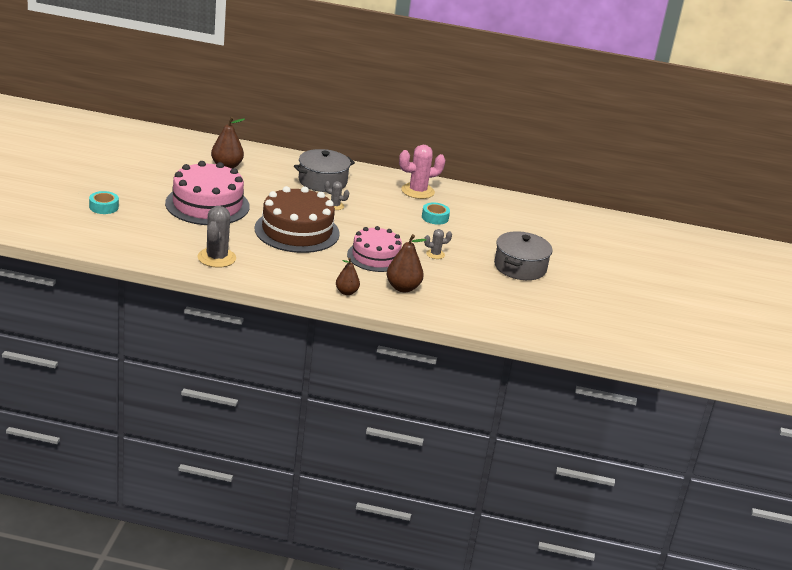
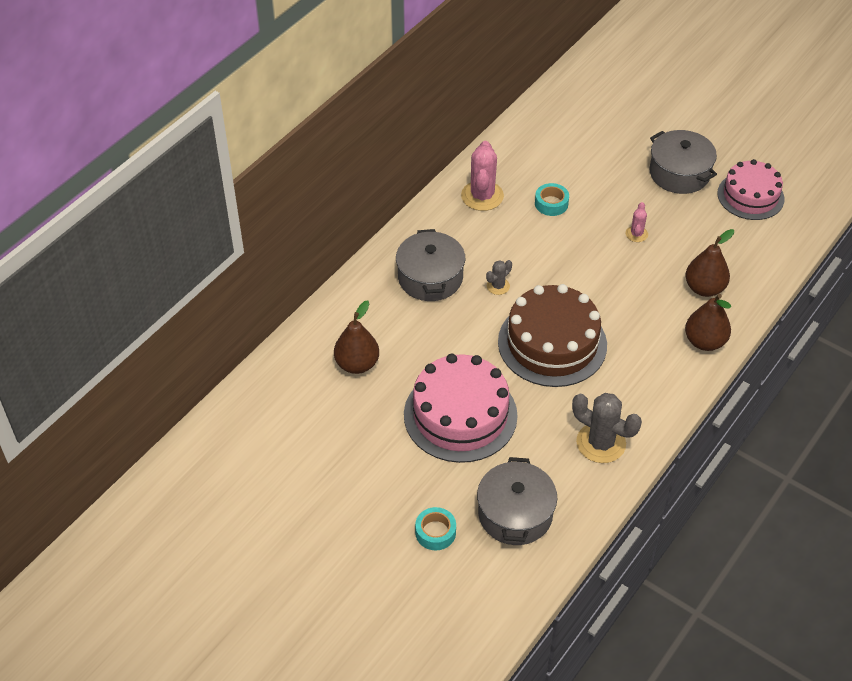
camera: 60 degrees left, 20 degrees up
(134, 232) = (515, 514): none -> grey pot
(346, 292) = (704, 342): brown pear -> brown pear, size x1.55
(375, 257) = (630, 289): pink cake -> pink cake (750, 196)
(435, 254) = (636, 234): grey cactus -> pink cactus

